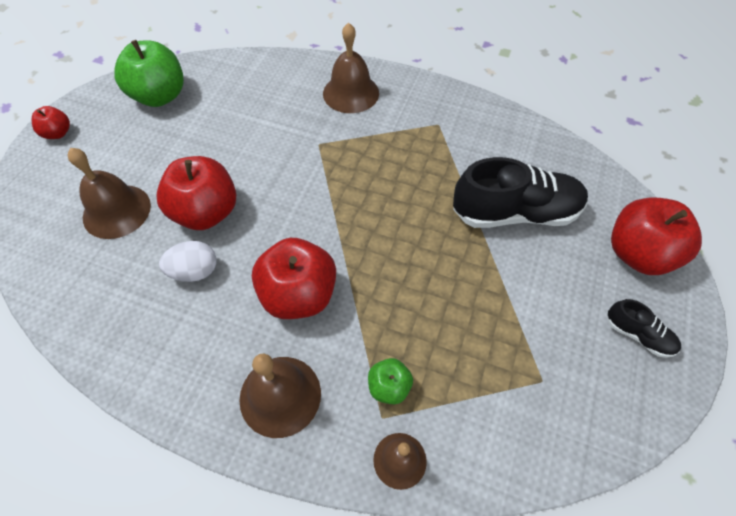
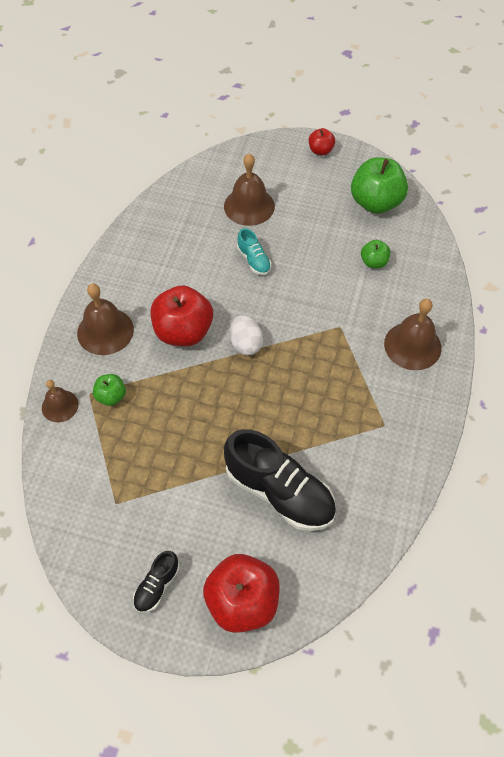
camera: 85 degrees right, 0 degrees up
(195, 271) = (199, 264): white egg -> white egg (246, 344)
(206, 212) = (254, 260): red apple -> turquoise shoe
(241, 108) = (374, 262): none -> green apple
(515, 213) = (279, 492): black shoe -> black shoe turned 45 degrees counterclockwise

